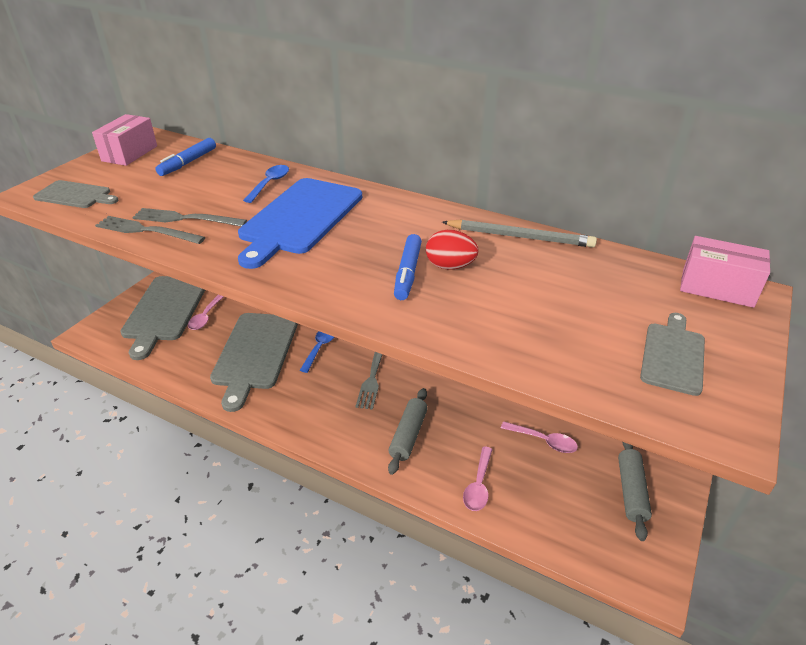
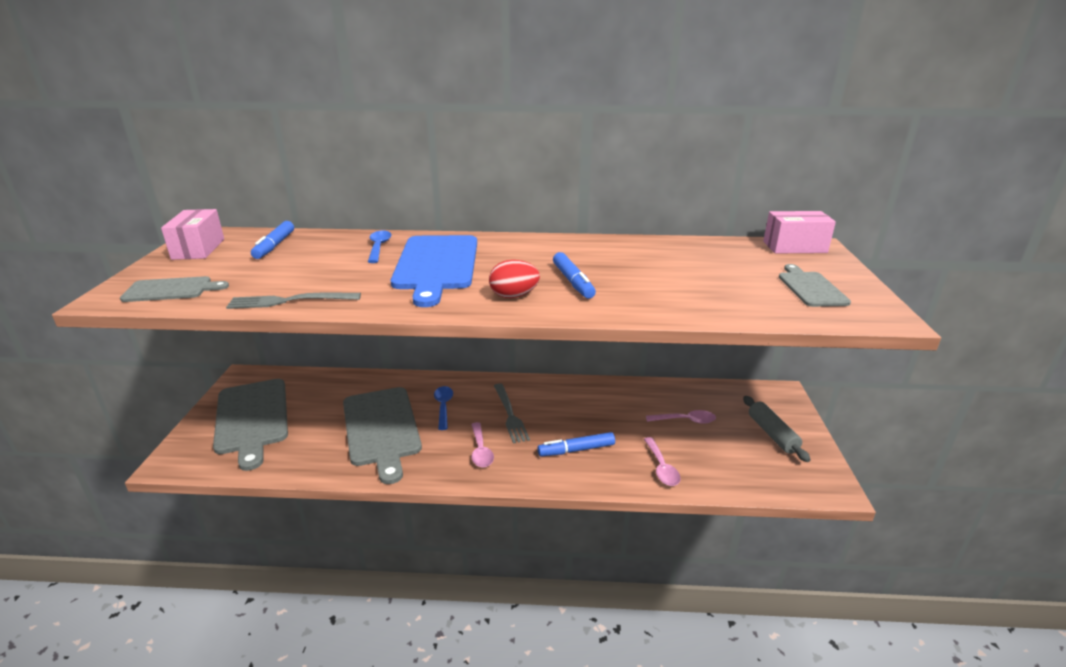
camera: 25 degrees left, 10 degrees down
(185, 219) = (322, 285): grey fork -> none
(205, 317) = (303, 412): pink spoon -> pink spoon (480, 450)
(408, 435) = (576, 450): grey rolling pin -> blue marker
(450, 266) = (601, 271): red egg -> red egg (514, 296)
(520, 237) = (632, 244): grey pencil -> none

